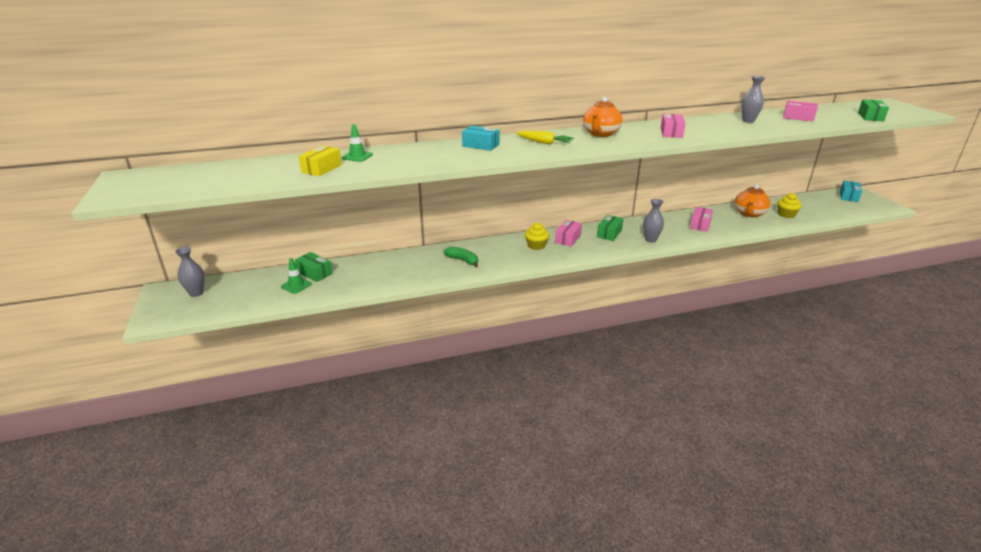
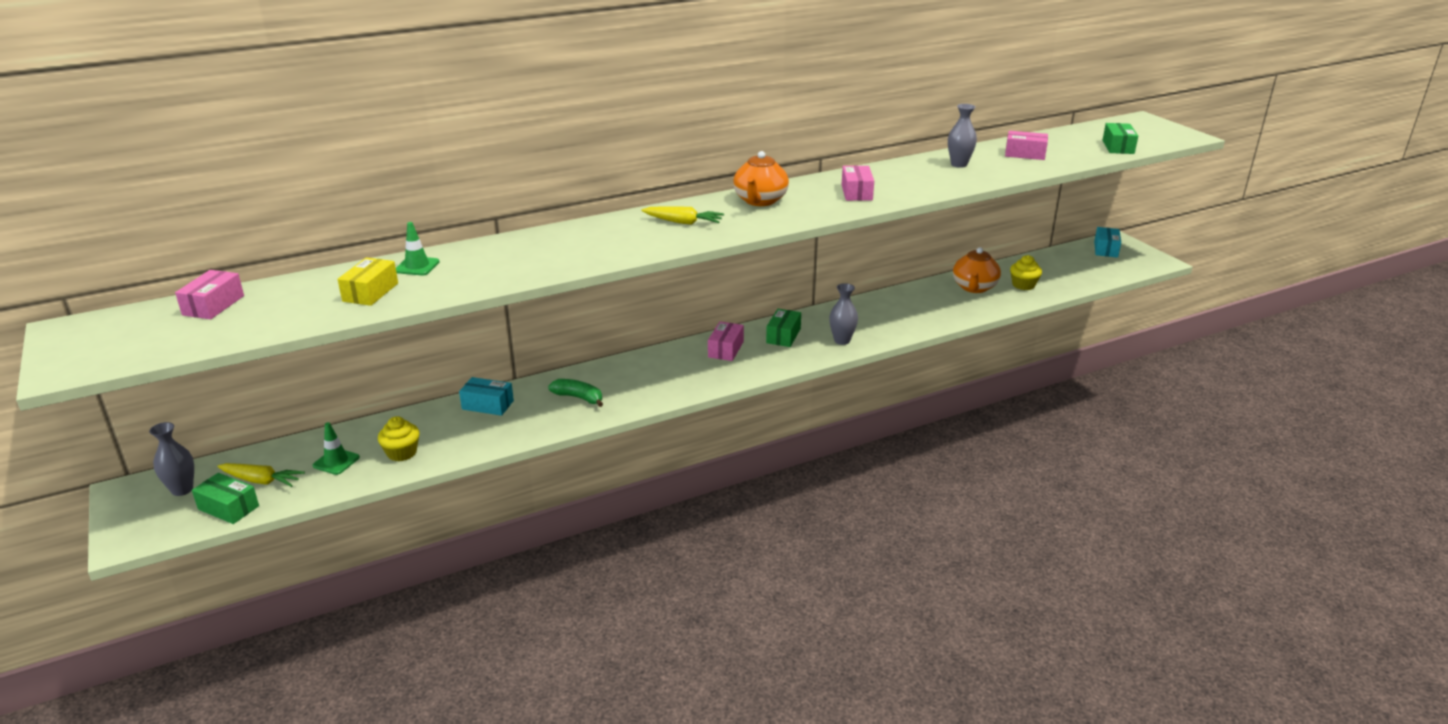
camera: 10 degrees left, 0 degrees up
(246, 293) = (261, 481): none -> yellow carrot
(314, 273) = (359, 439): green box -> green box (228, 508)
(480, 145) = (593, 234): turquoise box -> turquoise box (487, 405)
(536, 246) = (682, 364): yellow cupcake -> yellow cupcake (402, 453)
(700, 224) = (908, 311): pink box -> pink box (213, 305)

